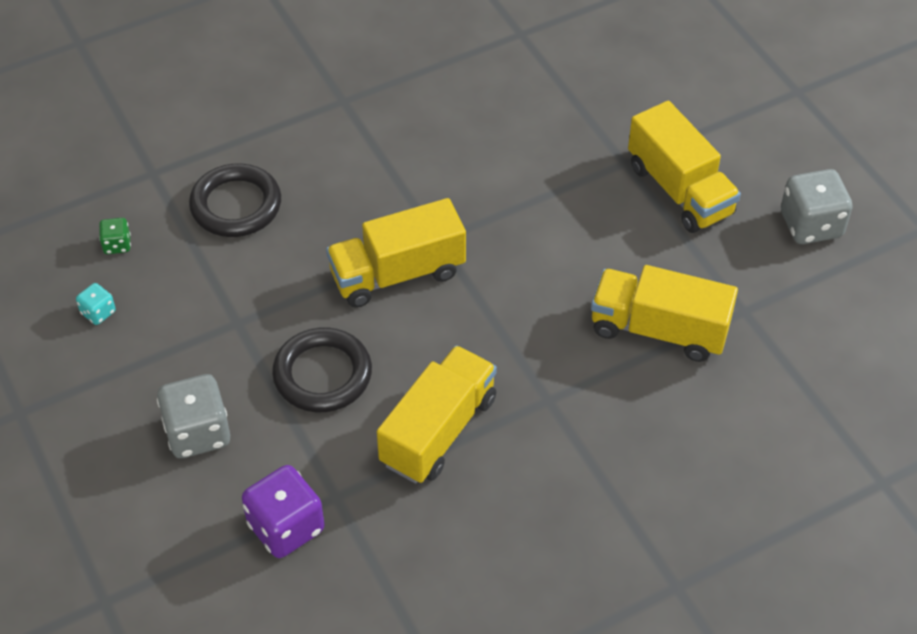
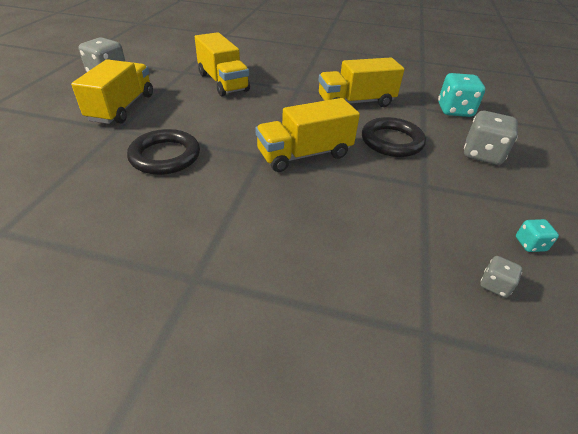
camera: 140 degrees left, 10 degrees down
(117, 245) = (495, 285): green dice -> grey dice
(236, 205) = (369, 252): black ring -> black ring (165, 156)
(286, 527) = (454, 110): purple dice -> turquoise dice
(397, 274) = (304, 154): yellow truck -> yellow truck turned 135 degrees clockwise

